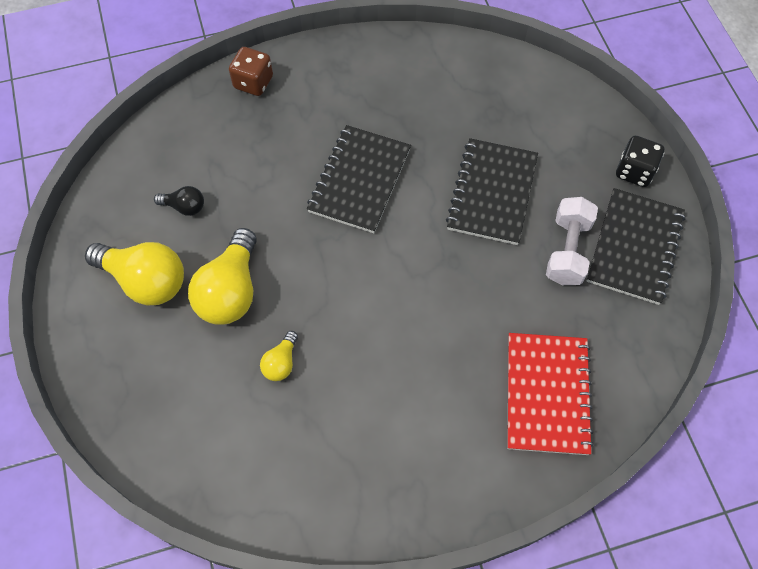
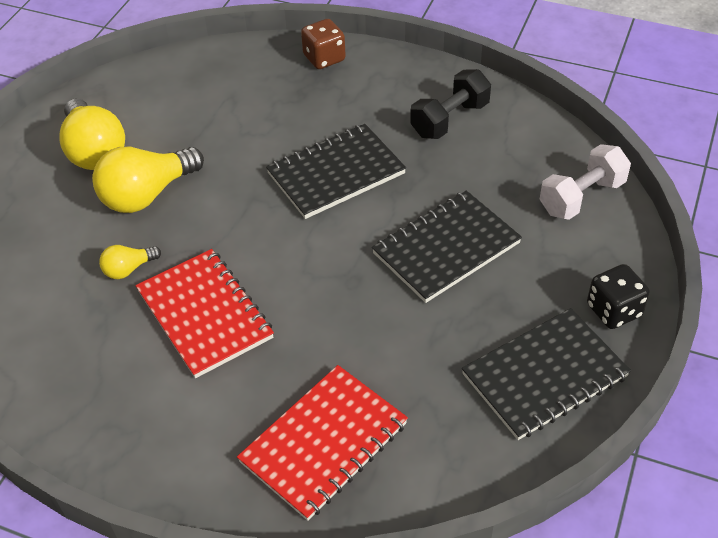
camera: 40 degrees right, 15 degrees down
(184, 207) = (177, 117): black light bulb -> none
(375, 359) = (205, 314): none -> red notebook
(400, 83) = (450, 120): none -> black dumbbell
(567, 250) = (471, 337): white dumbbell -> white dumbbell (581, 197)

